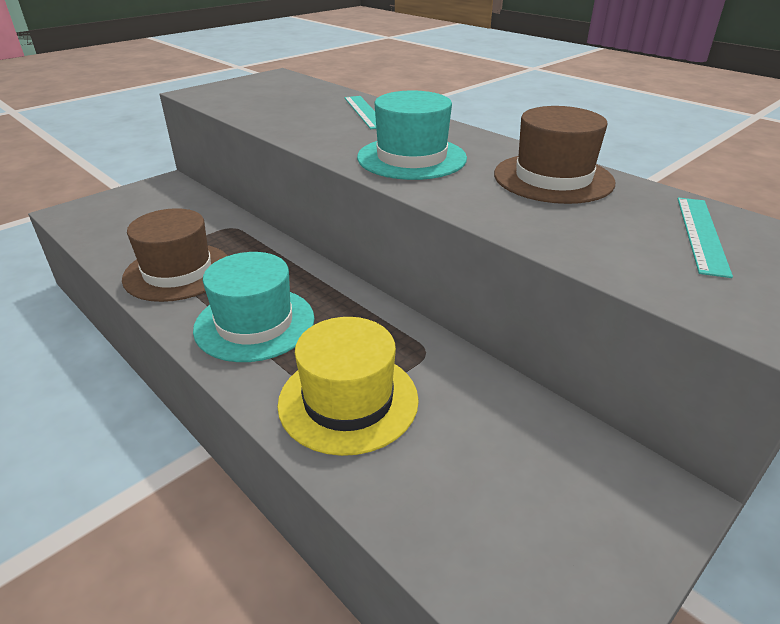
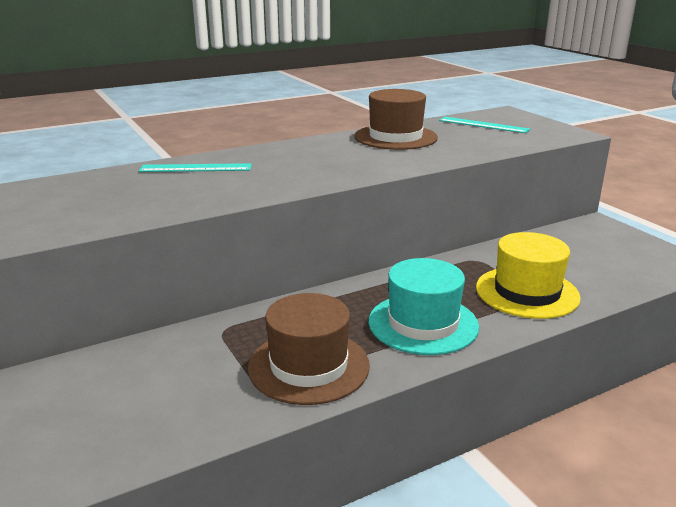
camera: 75 degrees left, 10 degrees down
(411, 158) = (332, 165): turquoise hat -> none

